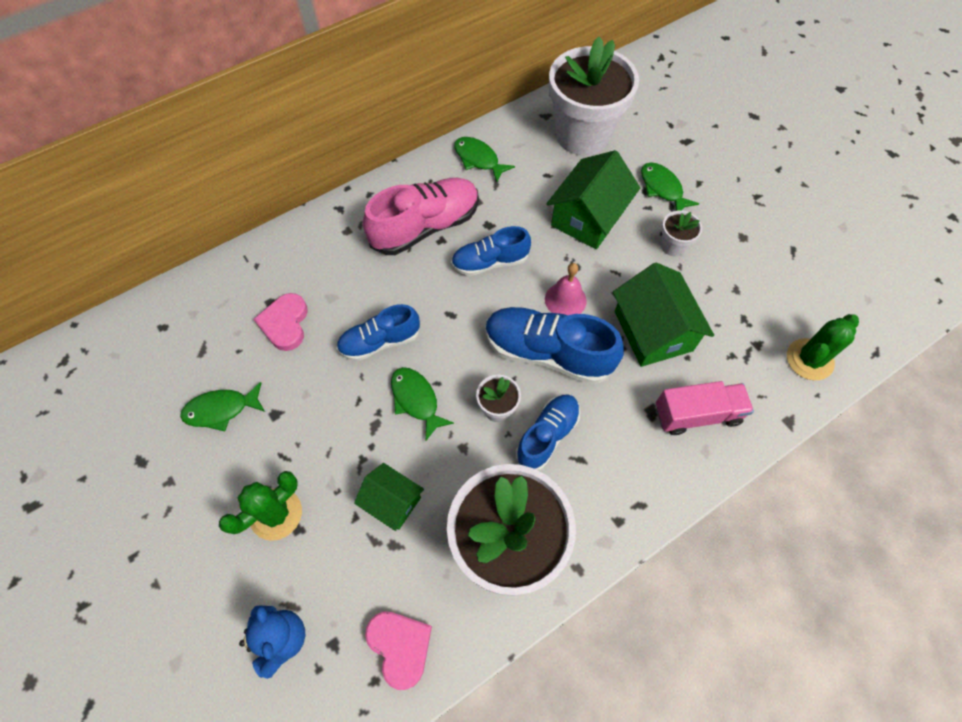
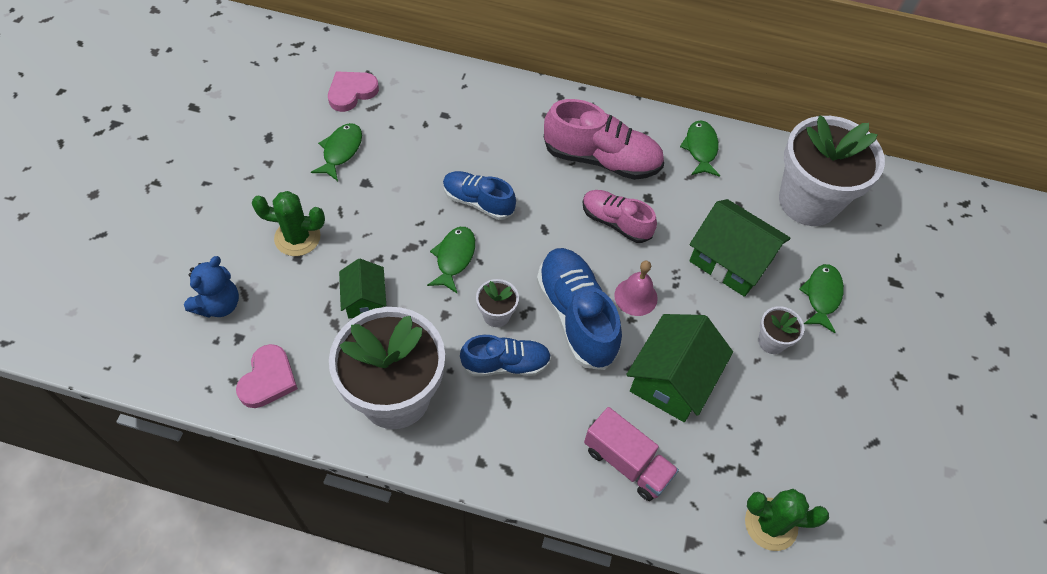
camera: 45 degrees right, 5 degrees down
(221, 410) = (341, 151): green fish -> green fish turned 75 degrees clockwise
(285, 323) = (437, 136): pink heart -> pink heart (351, 92)
(490, 262) = (615, 222): blue shoe -> pink shoe
(588, 217) = (730, 260): green house -> green house turned 45 degrees clockwise

